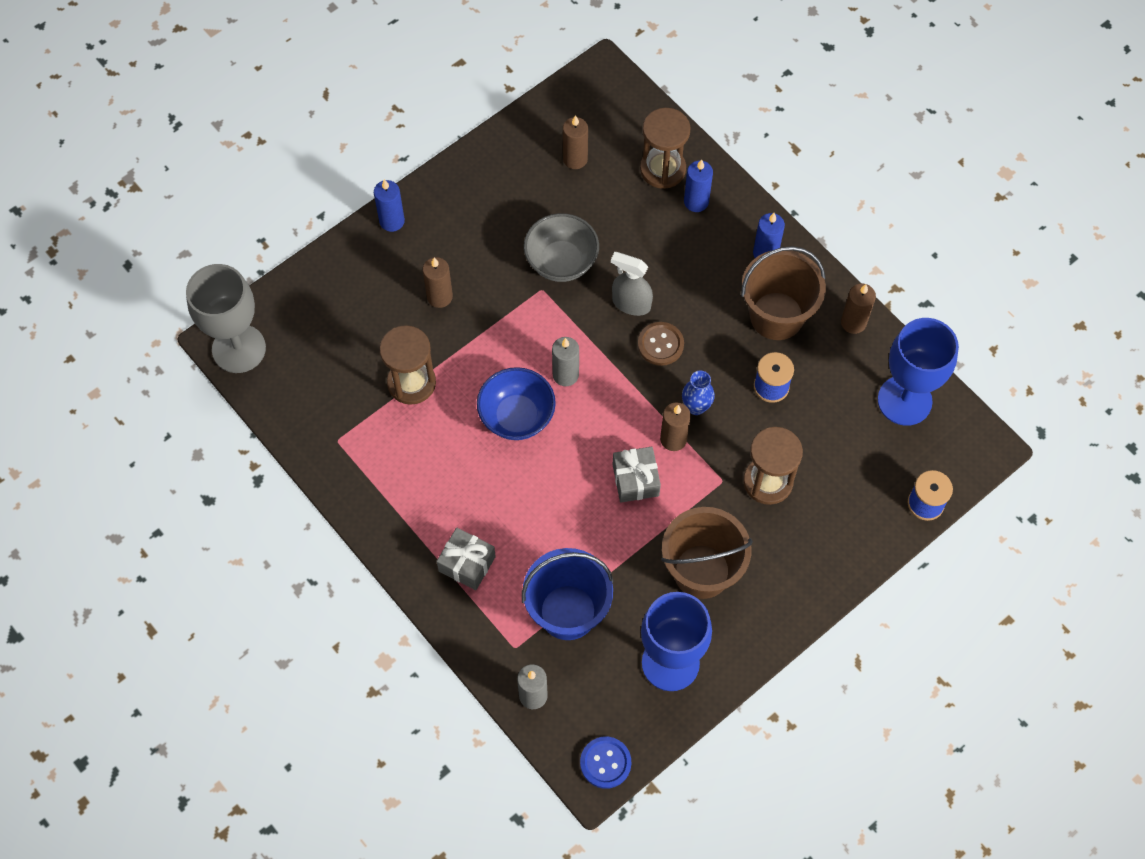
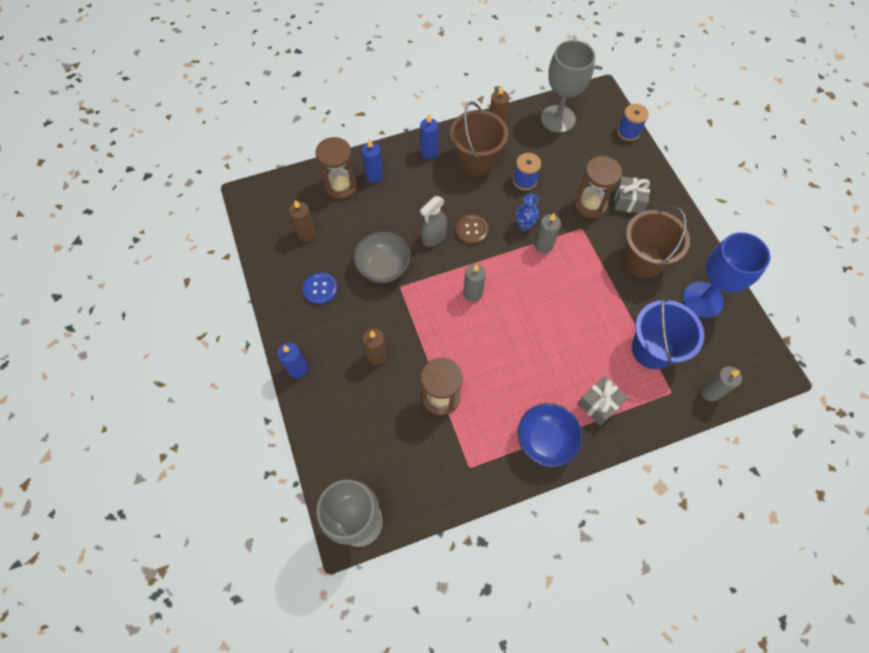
camera: 70 degrees left, 0 degrees up
(517, 416) = (494, 334): blue bowl -> blue bowl (545, 440)
(605, 763) = (766, 361): blue button -> blue button (320, 289)
(635, 480) = (566, 277): grey gift -> grey gift (628, 201)
(673, 439) = (543, 245): brown candle -> grey candle
(904, 400) = (558, 119): blue goblet -> grey goblet

